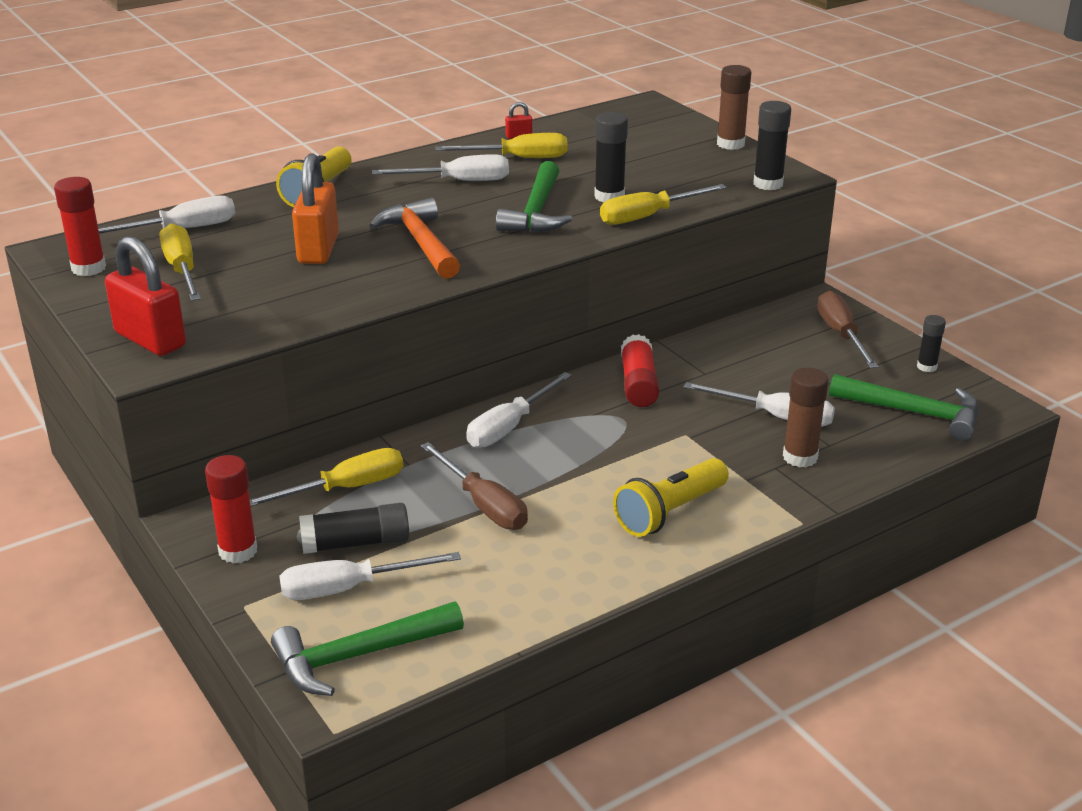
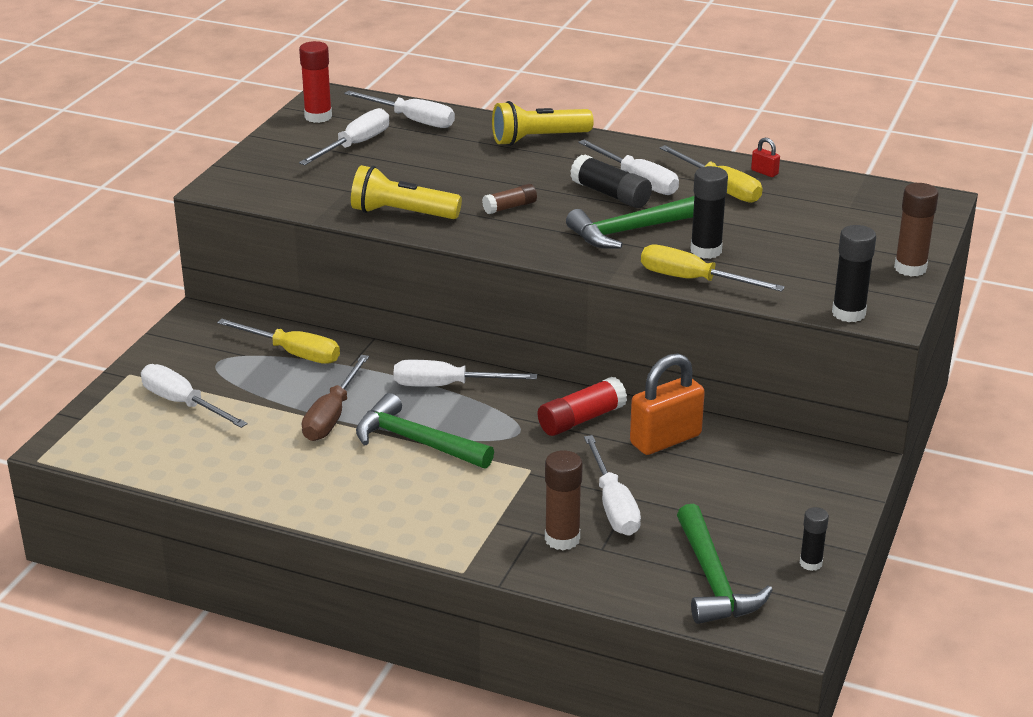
camera: 55 degrees right, 0 degrees up
(150, 340) = (251, 176): red padlock -> none
(182, 270) = (355, 145): yellow screwdriver -> white screwdriver
(238, 551) = (183, 346): red glue stick -> none
(318, 249) = (447, 176): orange padlock -> orange padlock (665, 439)
(356, 543) = (234, 384): black glue stick -> black glue stick (610, 194)
(358, 656) = (117, 437): green hammer -> green hammer (416, 441)
(420, 243) = (510, 207): orange hammer -> brown glue stick
(670, 512) = (409, 501): yellow flashlight -> yellow flashlight (402, 213)
(841, 334) = (807, 495): brown screwdriver -> none

